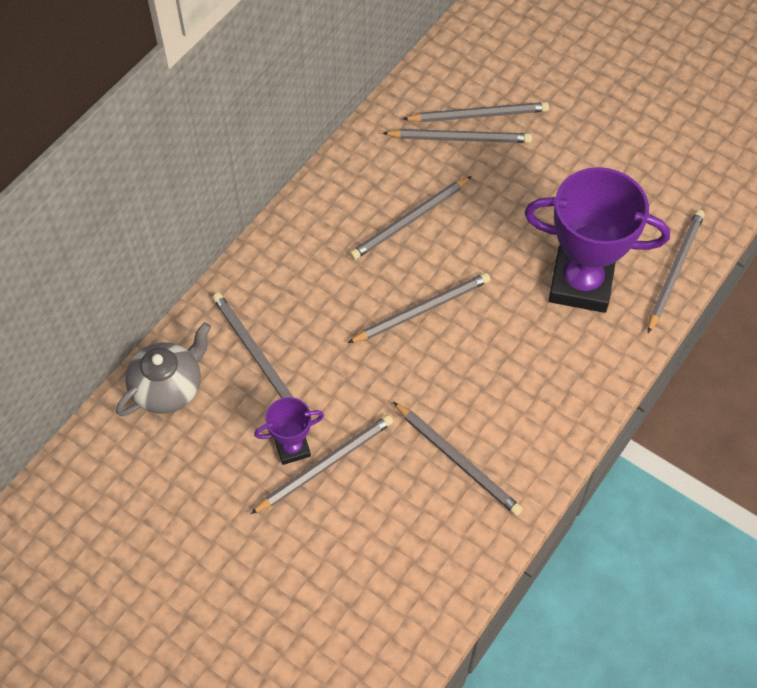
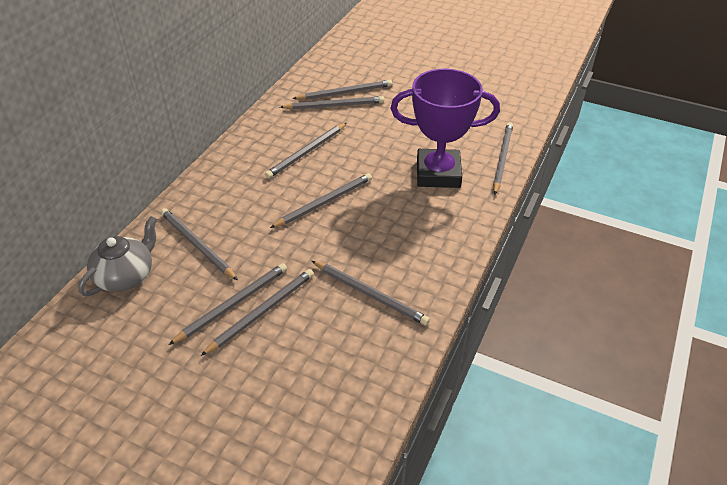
camera: 10 degrees left, 15 degrees down
(292, 448) = (233, 304): purple trophy -> grey pencil

